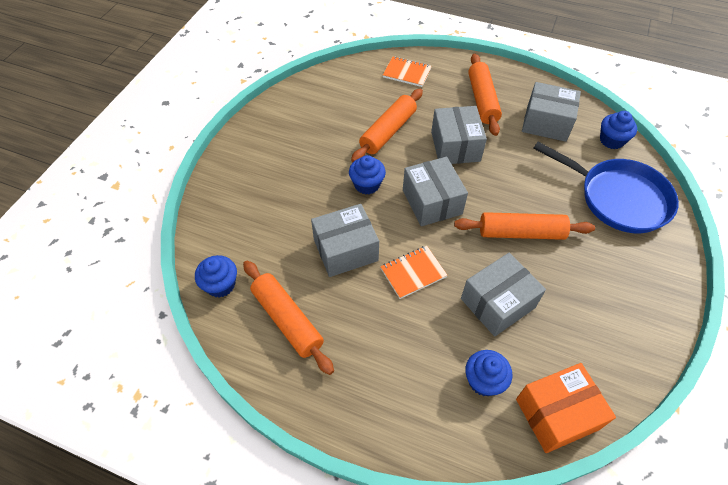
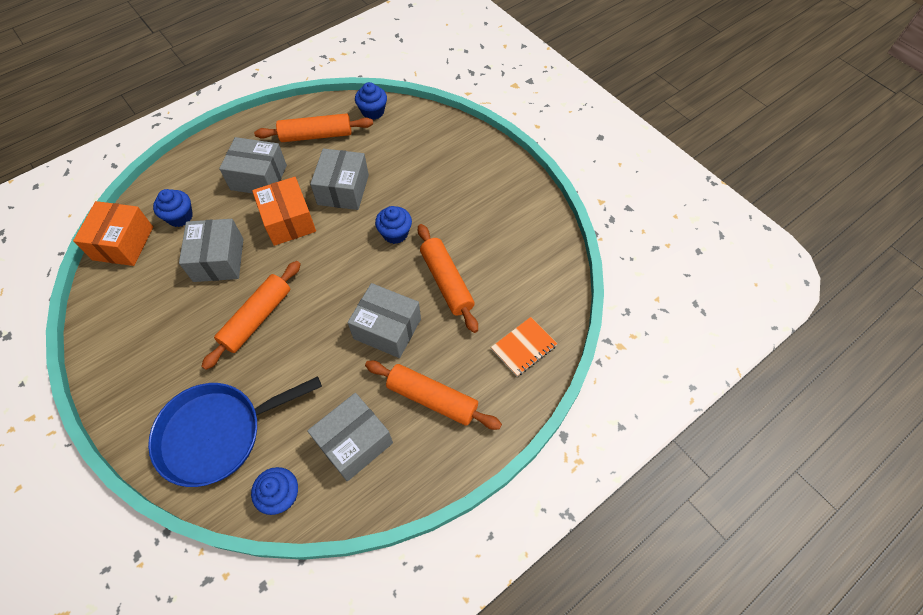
camera: 120 degrees right, 5 degrees up
(413, 273) = (289, 221): orange notebook -> orange box
(432, 202) = (340, 271): grey box -> grey box (258, 177)

